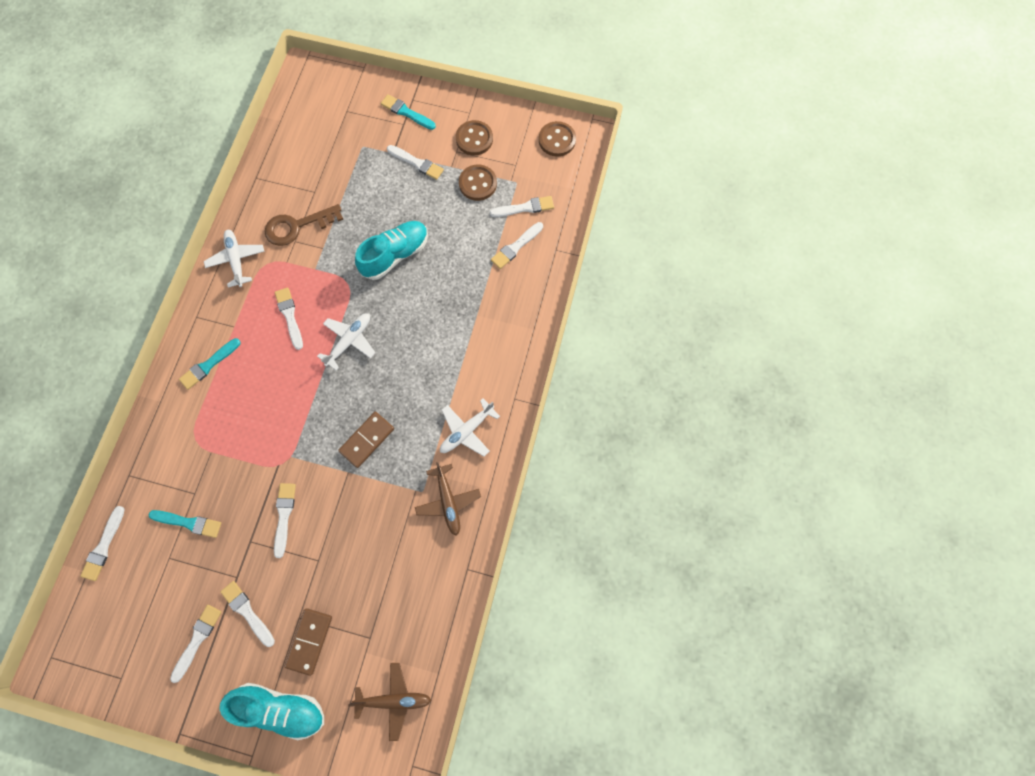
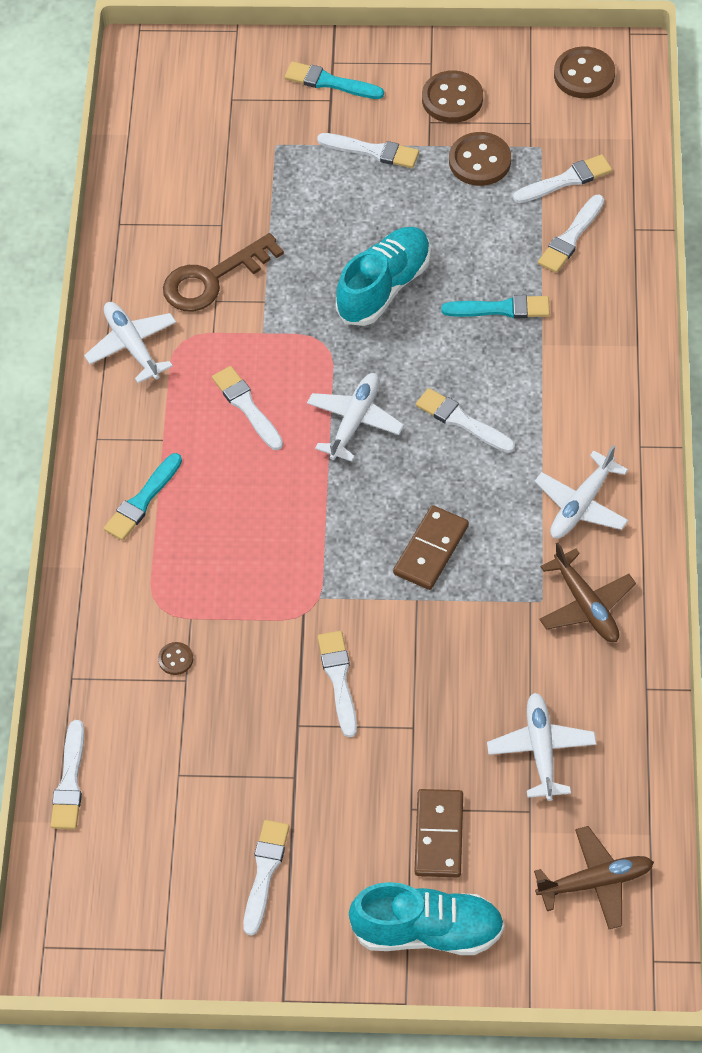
camera: 10 degrees left, 15 degrees down
(189, 523) = (192, 721): turquoise brush -> turquoise brush (501, 309)
(193, 478) = (175, 659): none -> brown button
(247, 612) = (328, 818): white brush -> white brush (462, 421)
(390, 597) = (541, 750): none -> white plane

